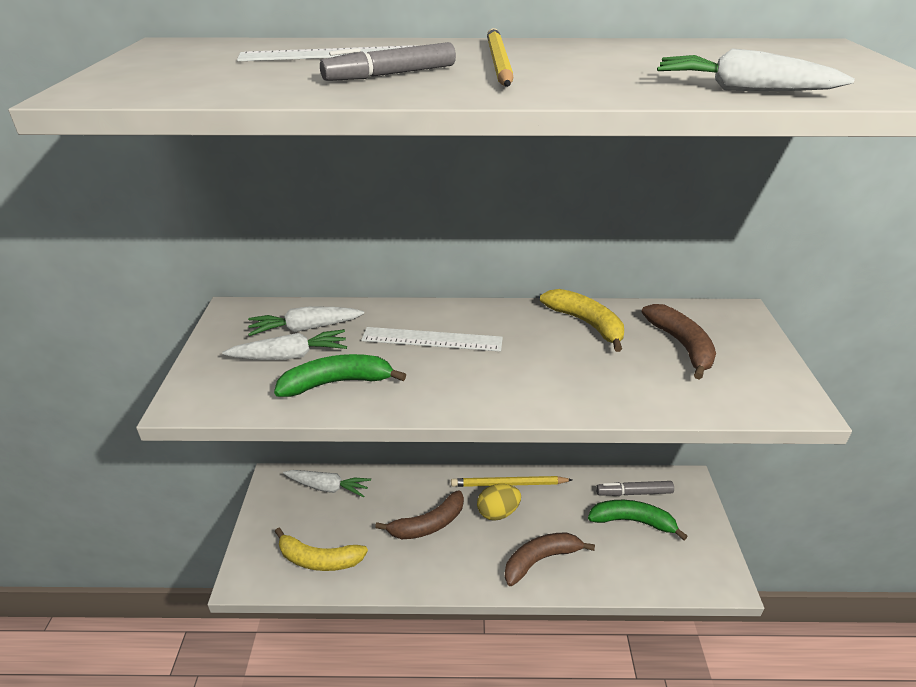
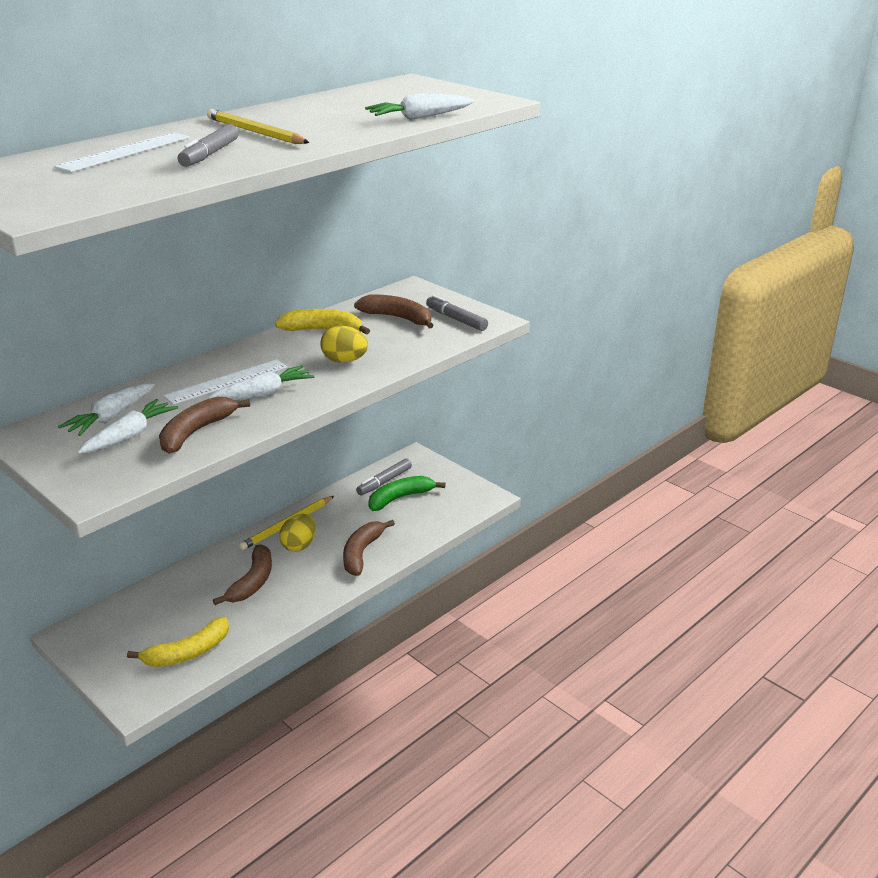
camera: 45 degrees left, 5 degrees down
(327, 487) = (130, 610): white carrot -> white carrot (263, 394)
(337, 383) = (196, 432): green banana -> brown banana
(563, 372) = (344, 361): none -> yellow egg
(750, 380) = (456, 319): none -> grey marker

